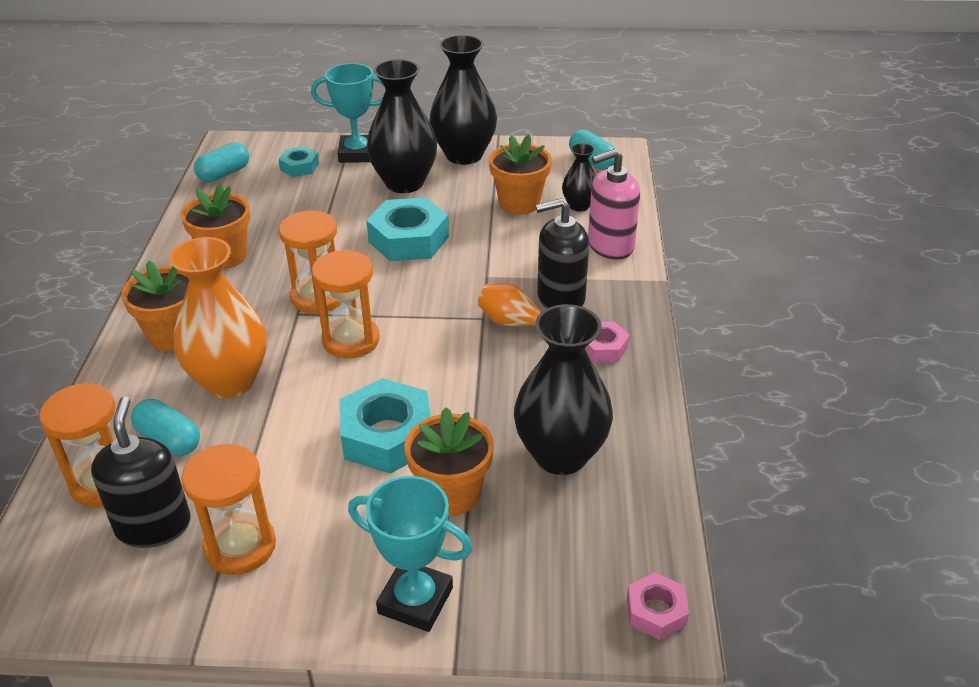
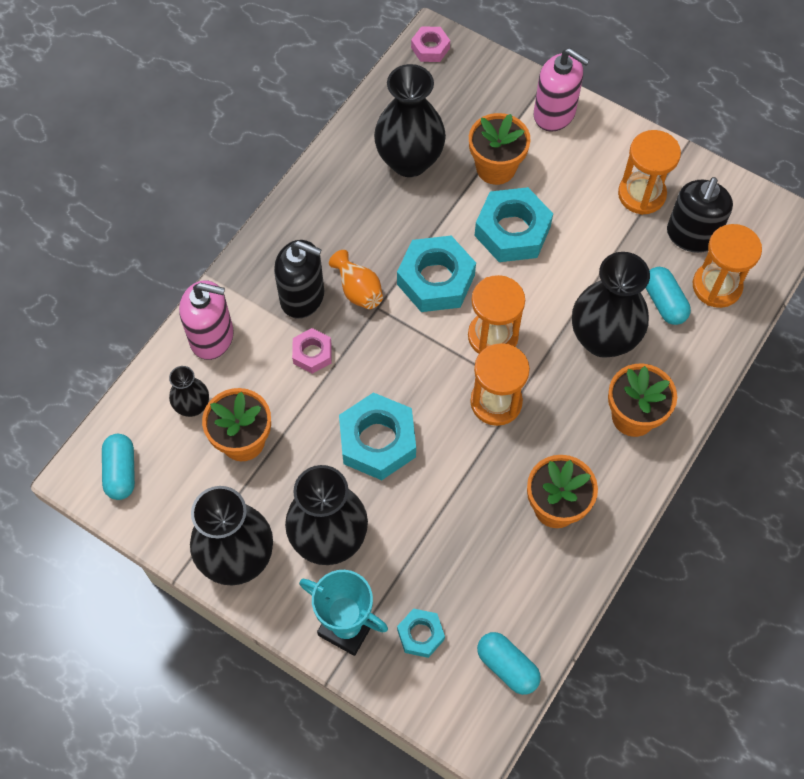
camera: 150 degrees left, 25 degrees up
(224, 174) = (507, 666): turquoise capsule -> turquoise capsule turned 60 degrees clockwise
(230, 381) = (603, 339): orange vase -> black vase
(415, 600) = (554, 113): turquoise trophy -> pink soap dispenser
(441, 360) = (436, 280): none -> turquoise nut
(603, 347) = (311, 231): pink nut -> pink nut (312, 353)

